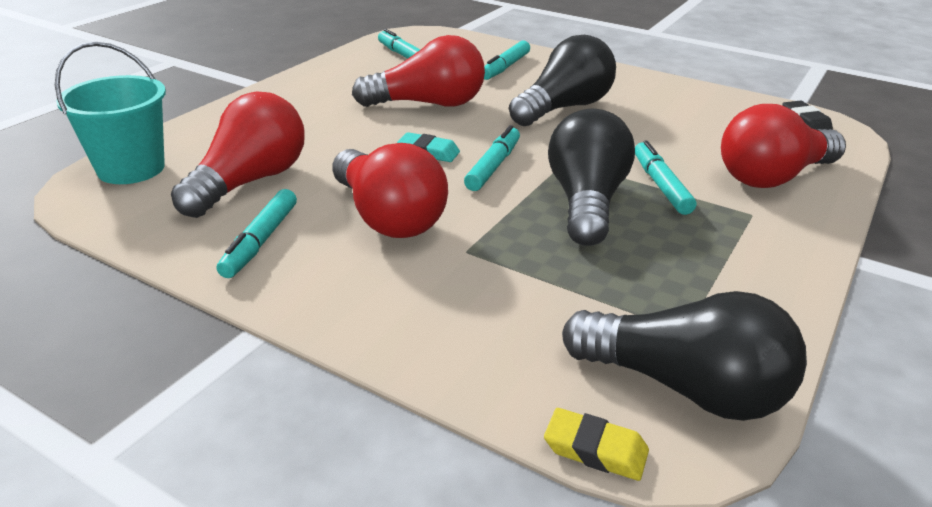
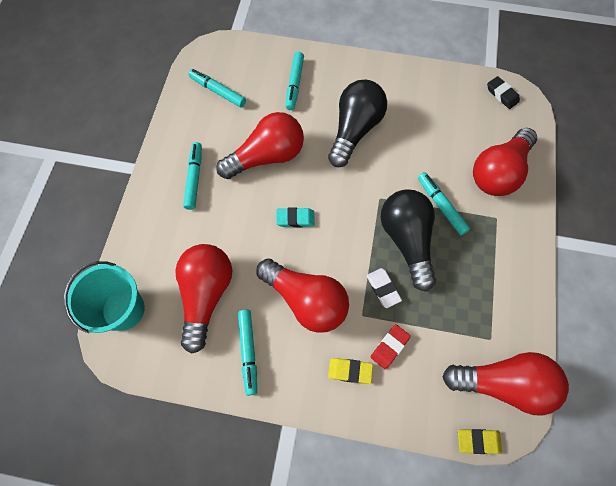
camera: 20 degrees left, 35 degrees up
(403, 299) = (350, 371): none -> yellow eraser
(490, 292) = (389, 347): none -> red eraser
(493, 166) = (340, 220): turquoise marker -> turquoise marker (194, 178)
(518, 235) = (383, 288): none -> white eraser
(684, 388) = (502, 383): black light bulb -> red light bulb

